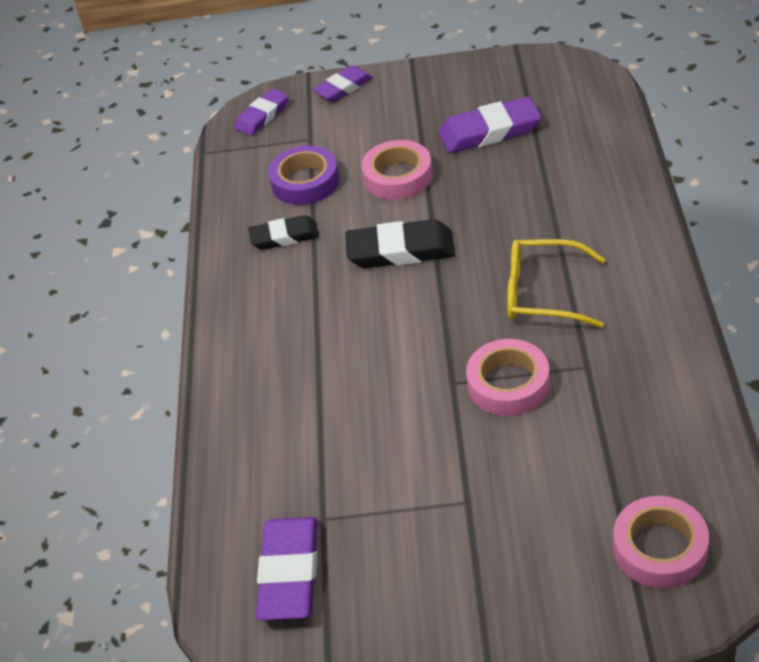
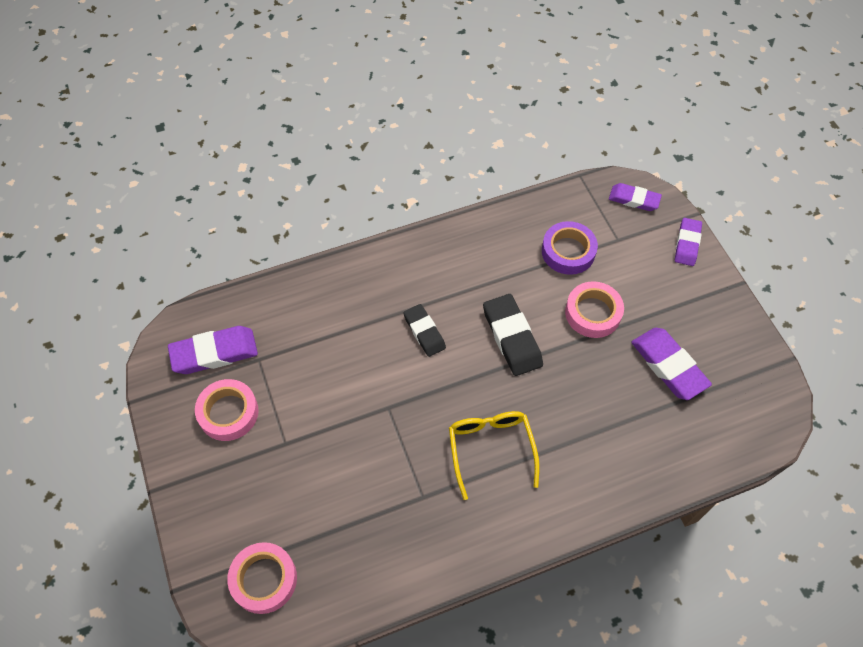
camera: 65 degrees right, 15 degrees up
(284, 236) = (506, 256): black eraser -> black eraser (424, 332)
(343, 88) = (687, 244): purple eraser -> purple eraser turned 75 degrees clockwise
(508, 384) = (394, 445): pink tape -> pink tape (228, 413)

